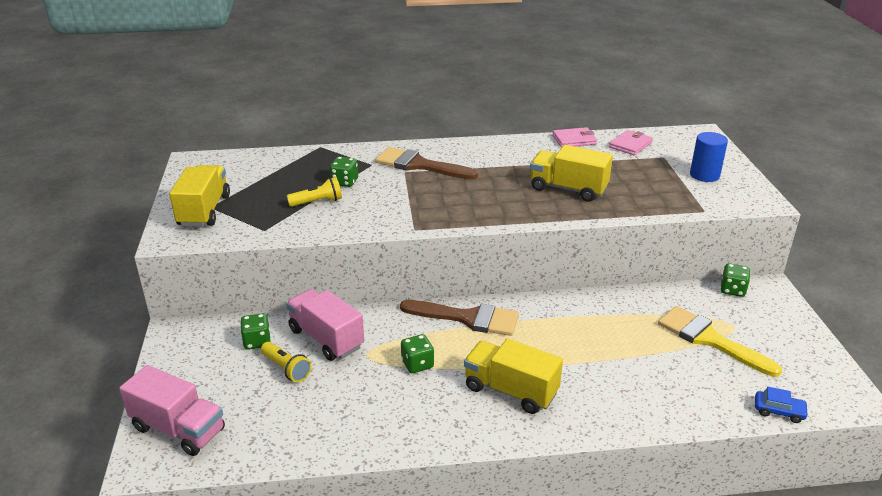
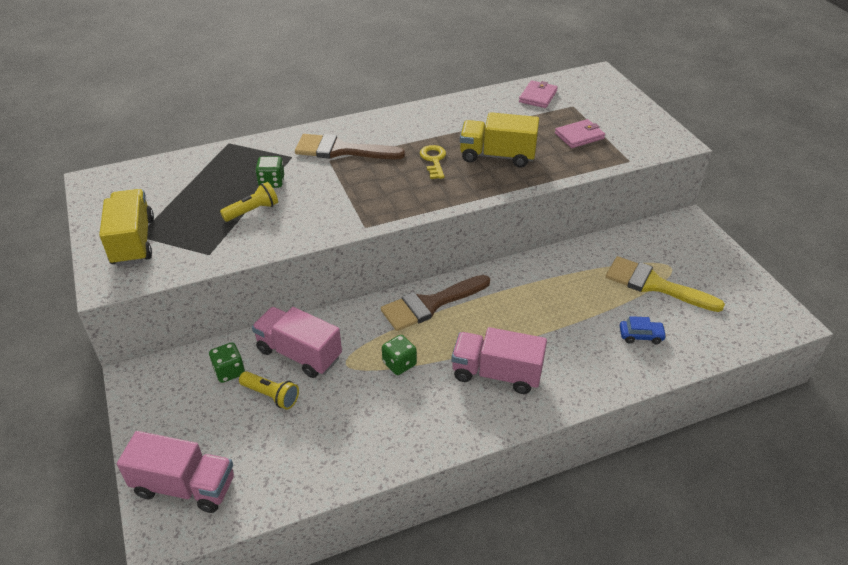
camera: 15 degrees left, 10 degrees up
(468, 318) = (430, 304): brown brush -> brown brush turned 150 degrees clockwise
(503, 184) = (434, 160): none -> yellow key
(510, 390) = (496, 374): yellow truck -> pink truck
(574, 140) = (483, 98): pink wallet -> pink wallet (579, 136)
(704, 175) = (616, 121): blue cylinder -> none
(732, 290) = (658, 230): green dice -> none
(779, 411) = (732, 345): blue car -> blue car (641, 335)

